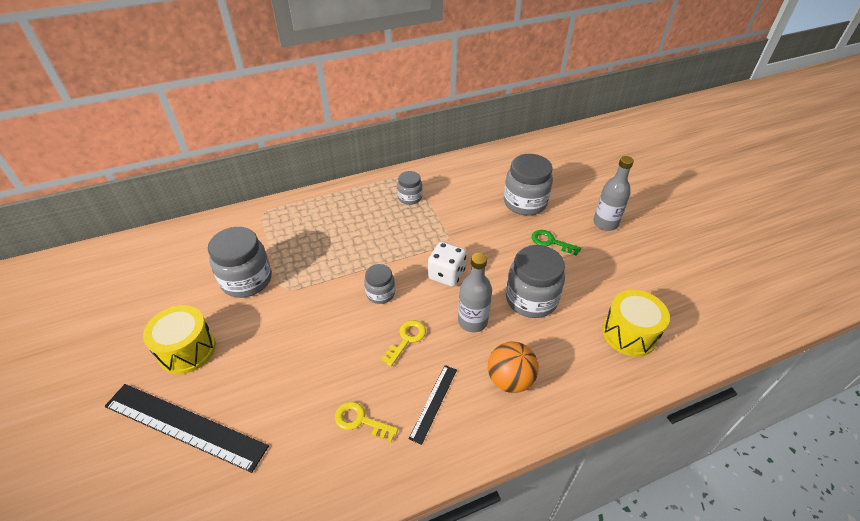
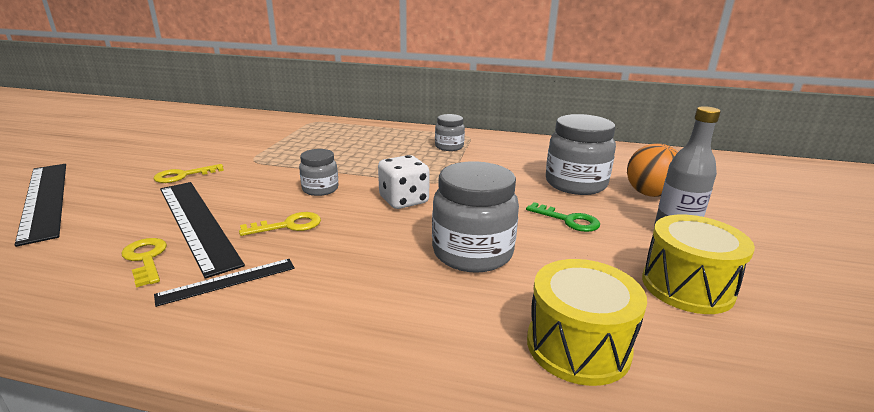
camera: 35 degrees right, 20 degrees down
(187, 350) = (131, 164): yellow drum -> yellow drum (687, 286)
(247, 280) = (237, 147): grey jar -> none
(256, 336) = (183, 175): none -> yellow key
(344, 373) = (197, 223): none -> black ruler
(472, 321) = (375, 241): grey bottle -> none
(510, 380) = (336, 306): orange ball -> orange ball (649, 194)
(551, 242) = (568, 220): green key -> green key turned 150 degrees clockwise

